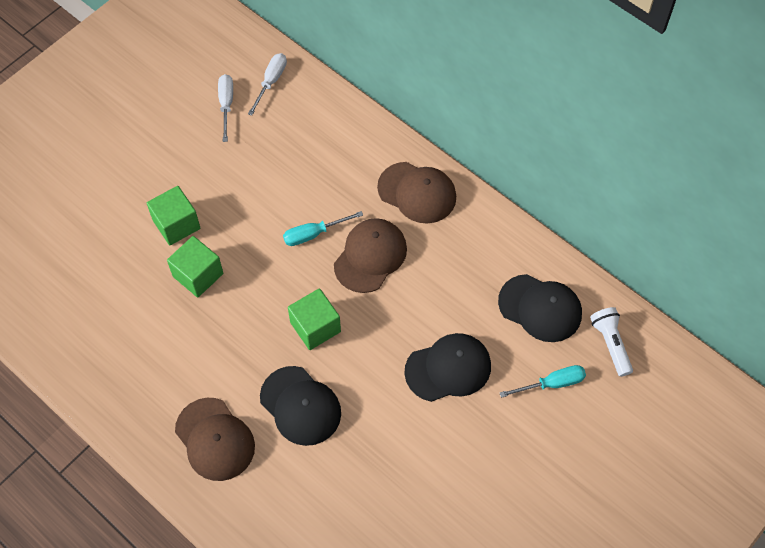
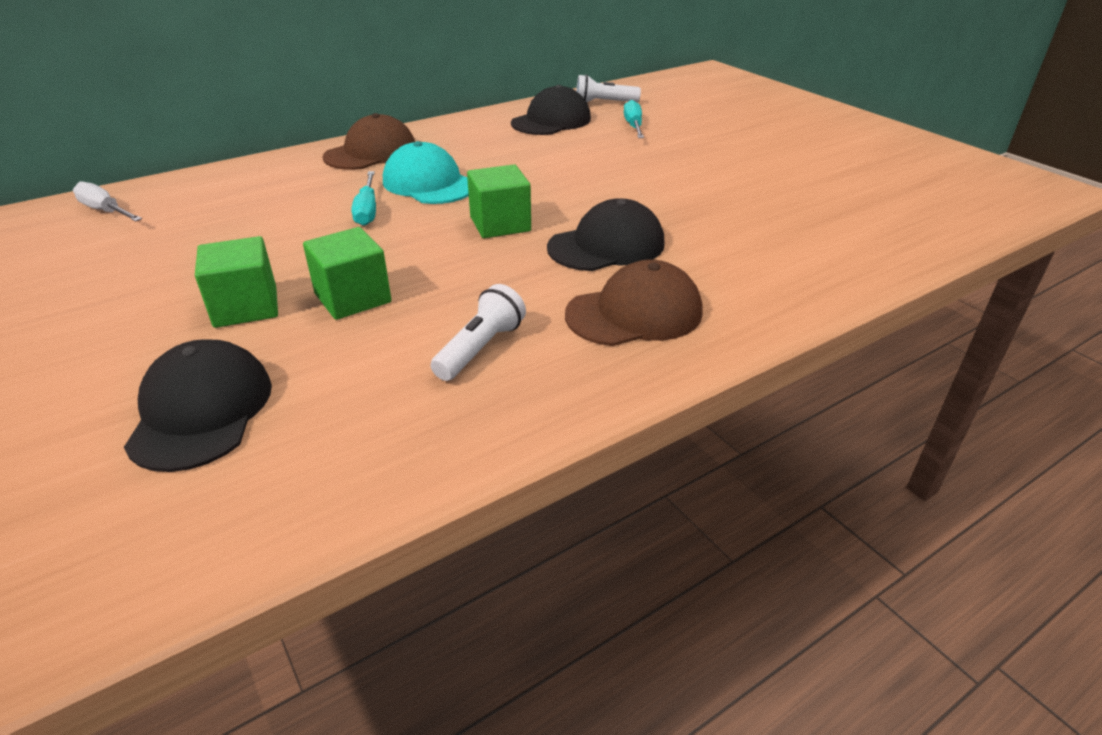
camera: 75 degrees left, 25 degrees down
(160, 362) = (480, 348): none -> white flashlight
(226, 105) = (93, 245): white screwdriver -> none
(370, 256) = (429, 183): brown cap -> turquoise cap
(448, 368) = (596, 163): black cap -> black cap (201, 411)

